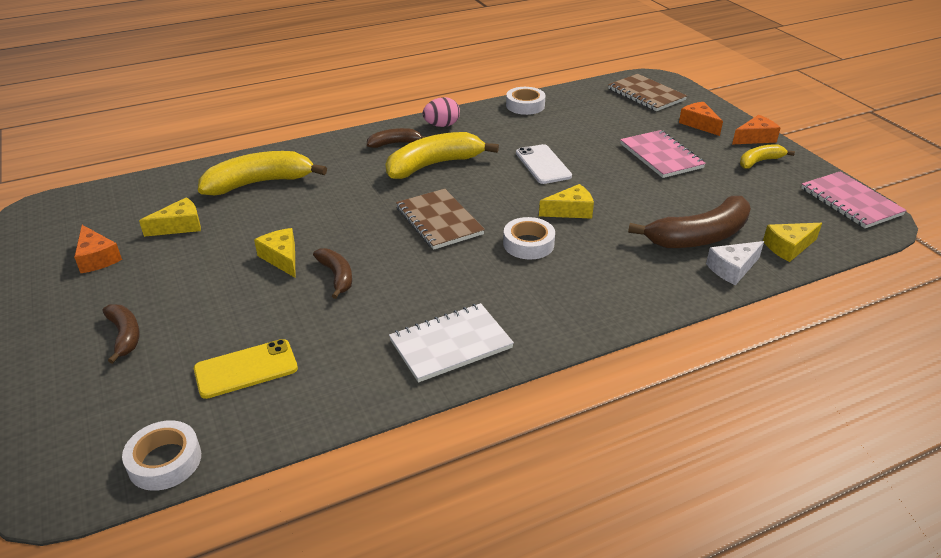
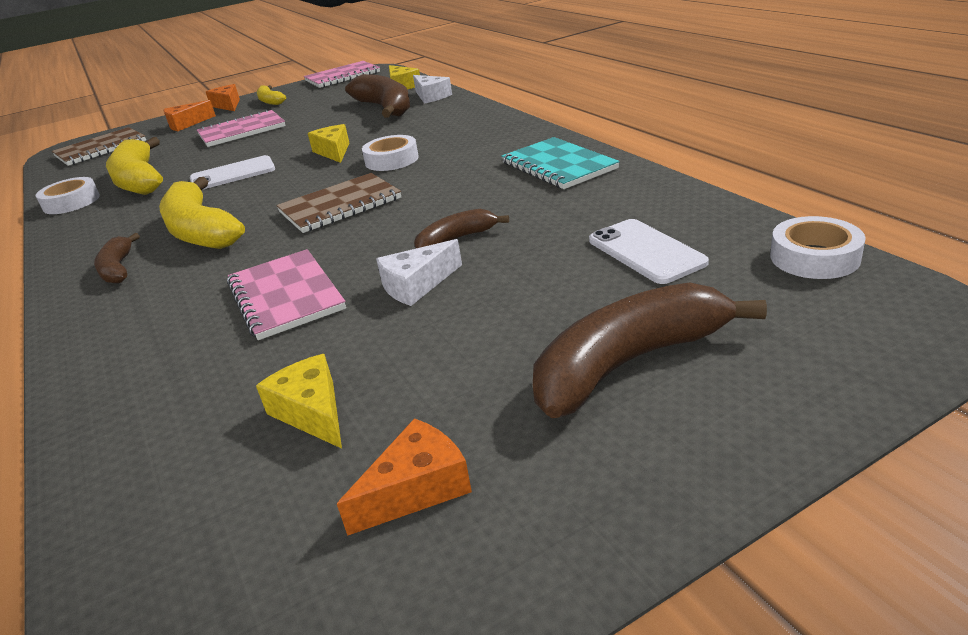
camera: 90 degrees left, 5 degrees down
(125, 336) = (628, 363): brown banana -> brown banana, size x1.87
(246, 369) = (646, 251): yellow phone -> white phone
(259, 183) = (184, 363): yellow banana -> yellow banana (139, 180)
(282, 258) = (417, 285): yellow cheese -> white cheese
(308, 208) = (286, 296): none -> pink notebook
(441, 125) = (85, 245): pink egg -> none
(451, 344) = (558, 166): white notebook -> turquoise notebook

